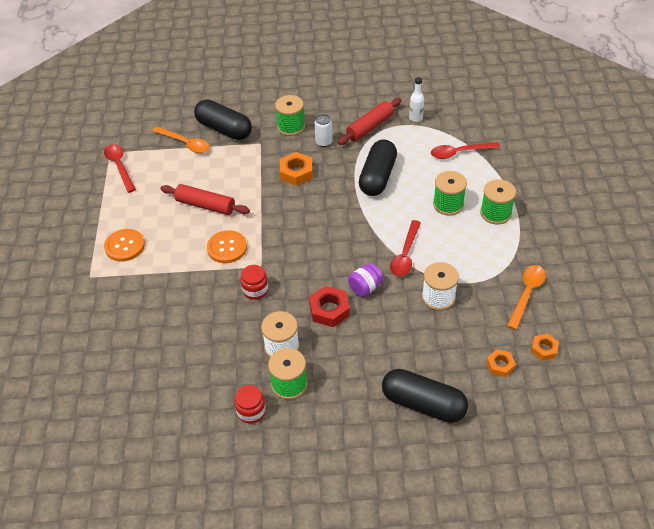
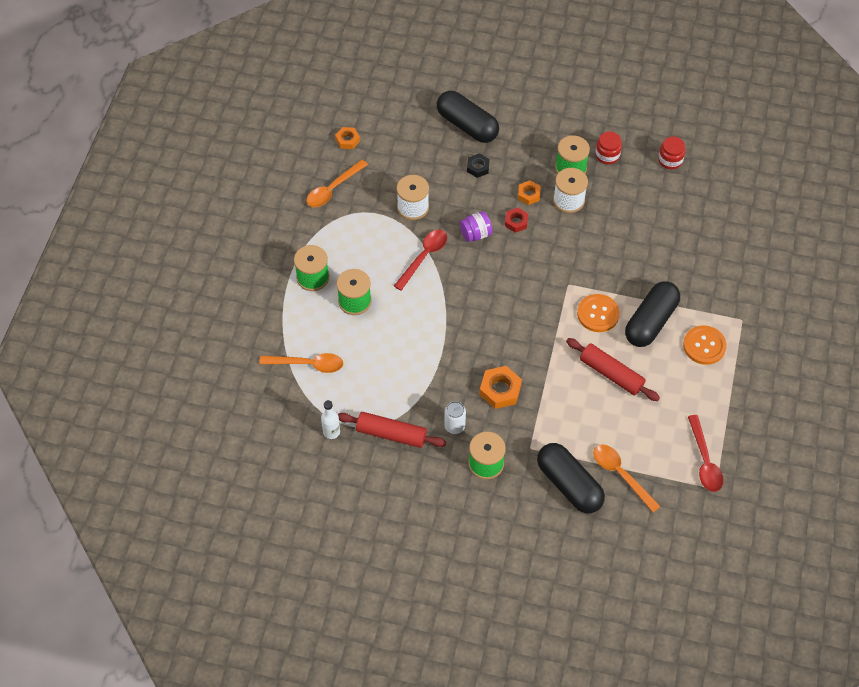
camera: 165 degrees left, 10 degrees up
(255, 290) = (579, 260): red jar -> red jar (670, 160)
(329, 310) = (516, 222): red nut -> red nut, size x0.63
(370, 127) = (391, 434): red rolling pin -> red rolling pin turned 45 degrees clockwise
(377, 177) = (412, 357): black capsule -> black capsule (650, 322)
(390, 357) = (478, 167): none -> black nut
(459, 153) = (308, 364): red spoon -> orange spoon
(500, 365) = (391, 137): orange nut -> orange nut (529, 194)

